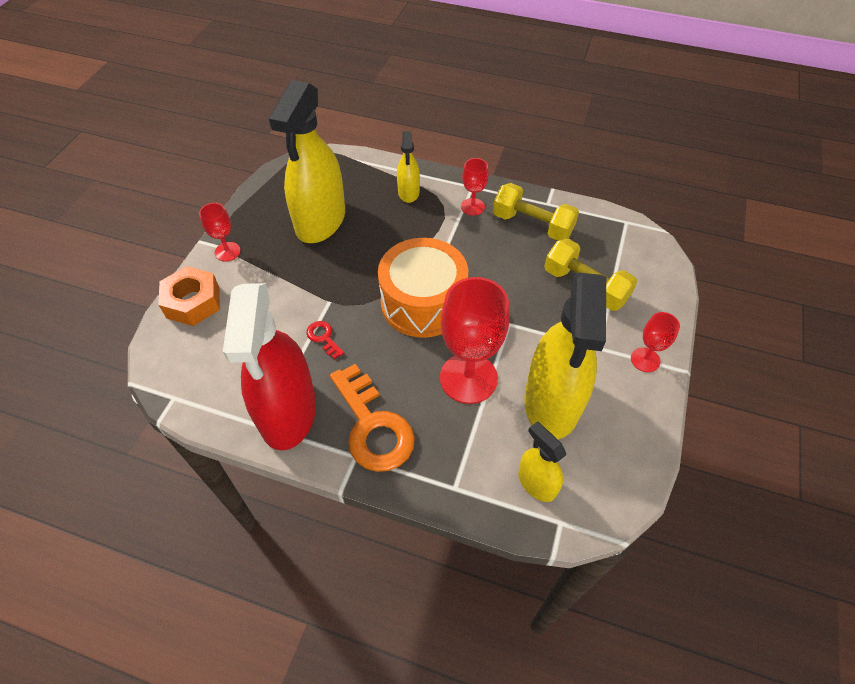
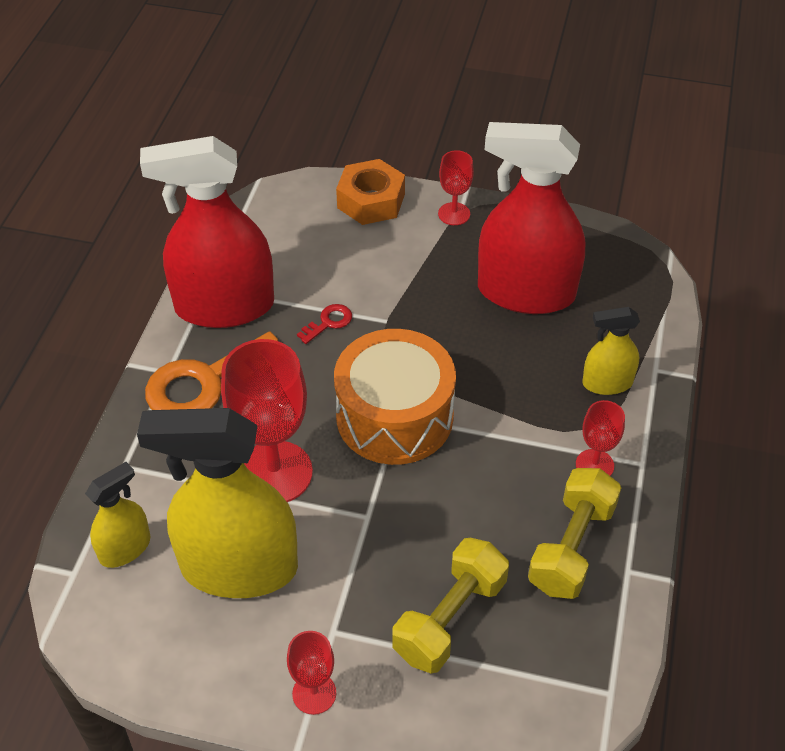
camera: 85 degrees right, 5 degrees down
(320, 221) = (525, 292): yellow spray bottle -> red spray bottle

